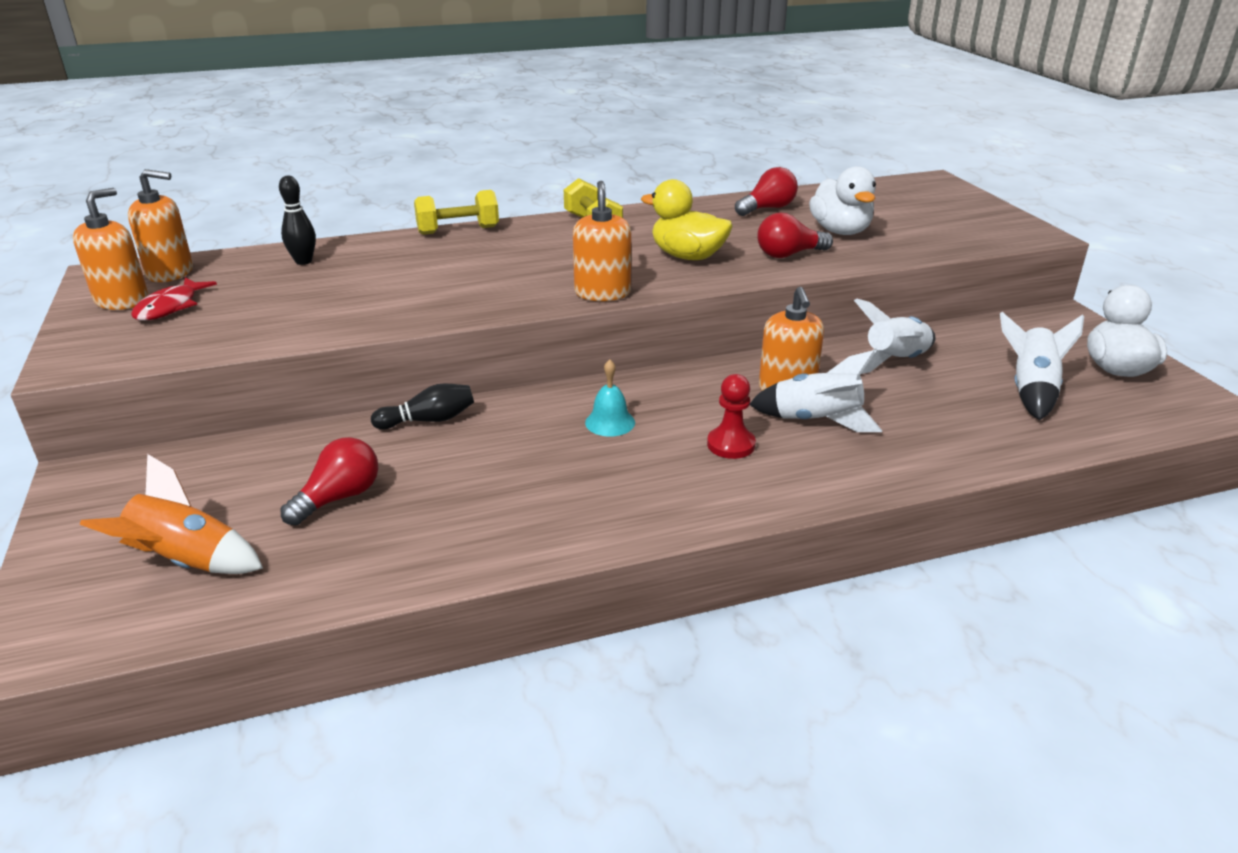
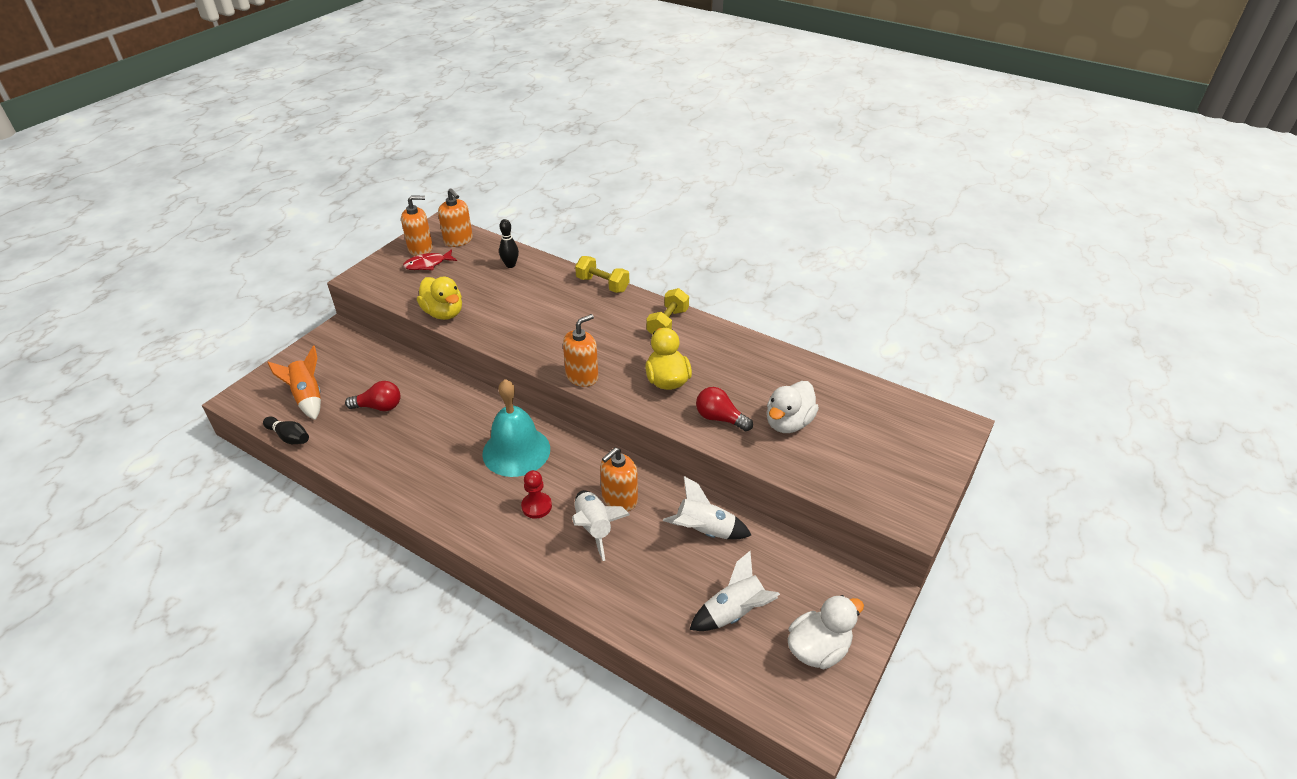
camera: 50 degrees right, 10 degrees up
(304, 330) = (444, 313): none -> yellow duck
(428, 420) = (461, 392): black bowling pin -> black bowling pin (289, 437)
(610, 422) = (516, 451): turquoise bell -> turquoise bell, size x2.20
(767, 208) = (786, 374): red light bulb -> none

